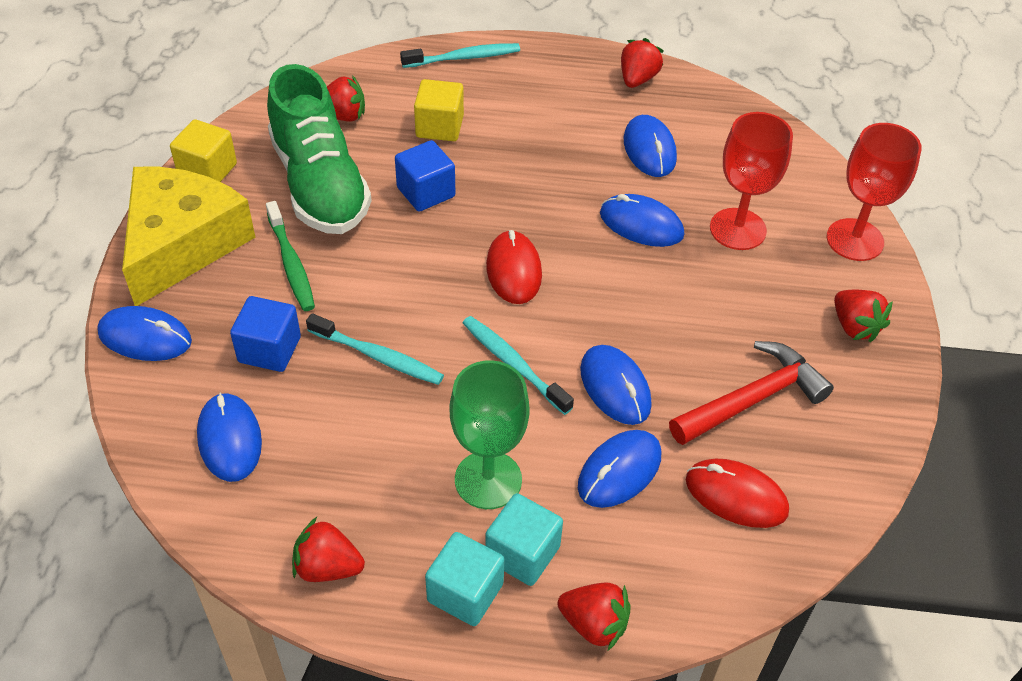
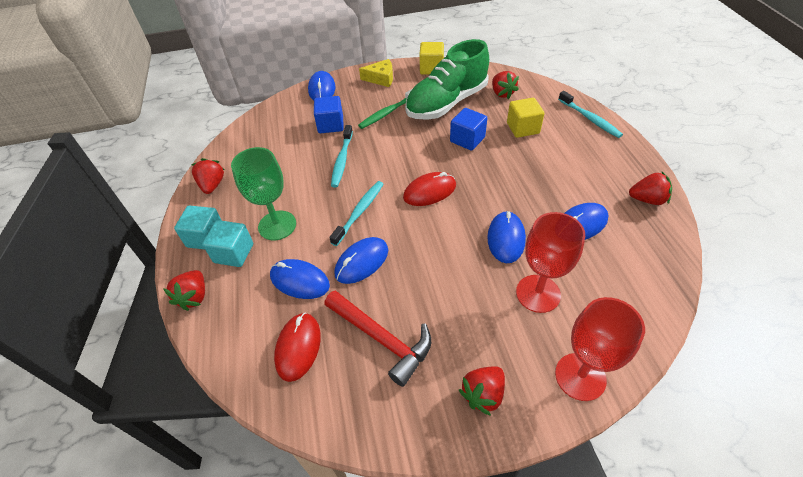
camera: 75 degrees right, 0 degrees up
(182, 244) = (381, 78): yellow cheese -> yellow cheese, size x0.48
(230, 439) = (274, 132): blue mouse -> none

